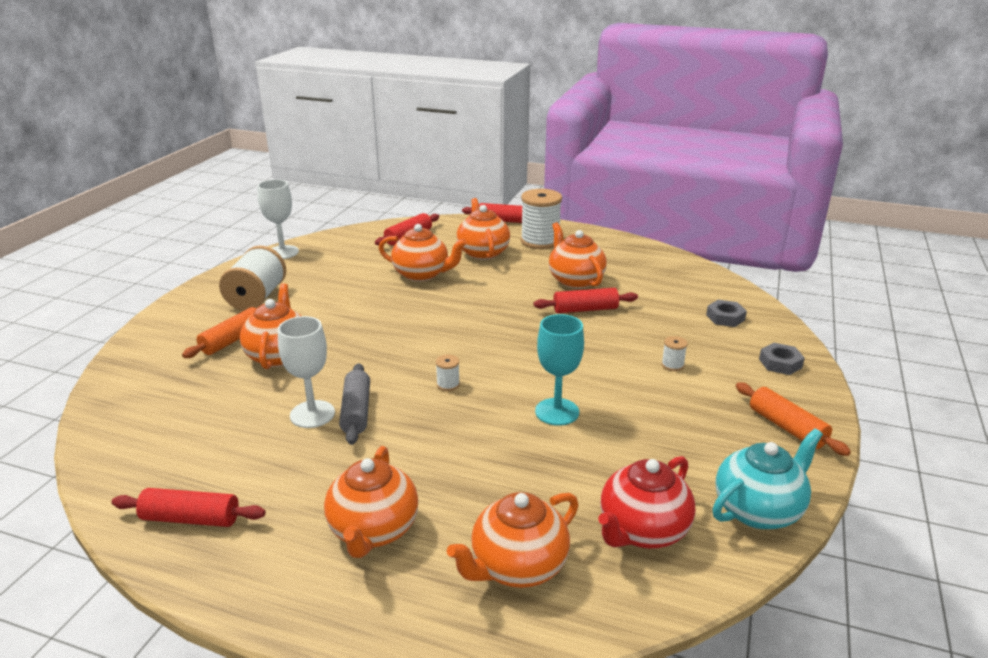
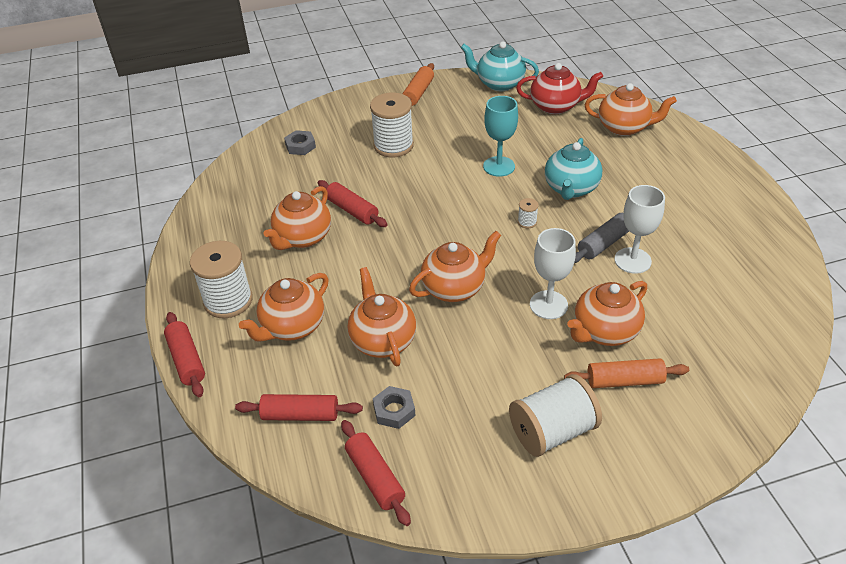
camera: 125 degrees left, 15 degrees up
(191, 518) = (758, 241): red rolling pin -> red rolling pin (375, 477)
(282, 252) = (444, 506): white goblet -> white goblet (548, 305)
(373, 531) = (668, 177): orange teapot -> orange teapot (454, 288)
(457, 438) = (571, 189): none -> turquoise teapot
(672, 365) = (393, 146): white spool -> white spool, size x2.35
(780, 363) = (346, 111): grey nut -> grey nut (394, 410)

